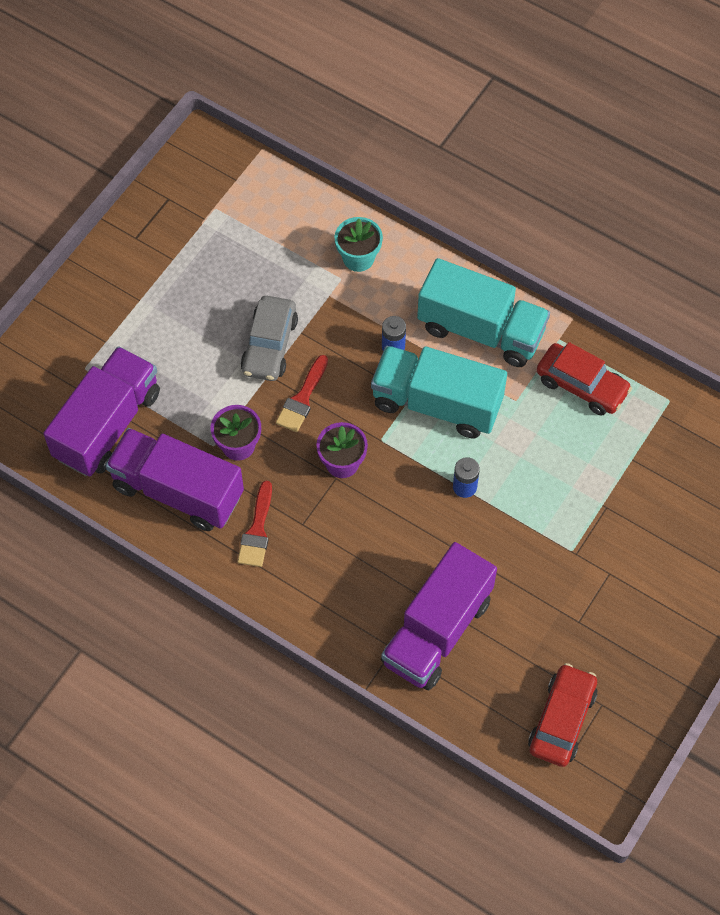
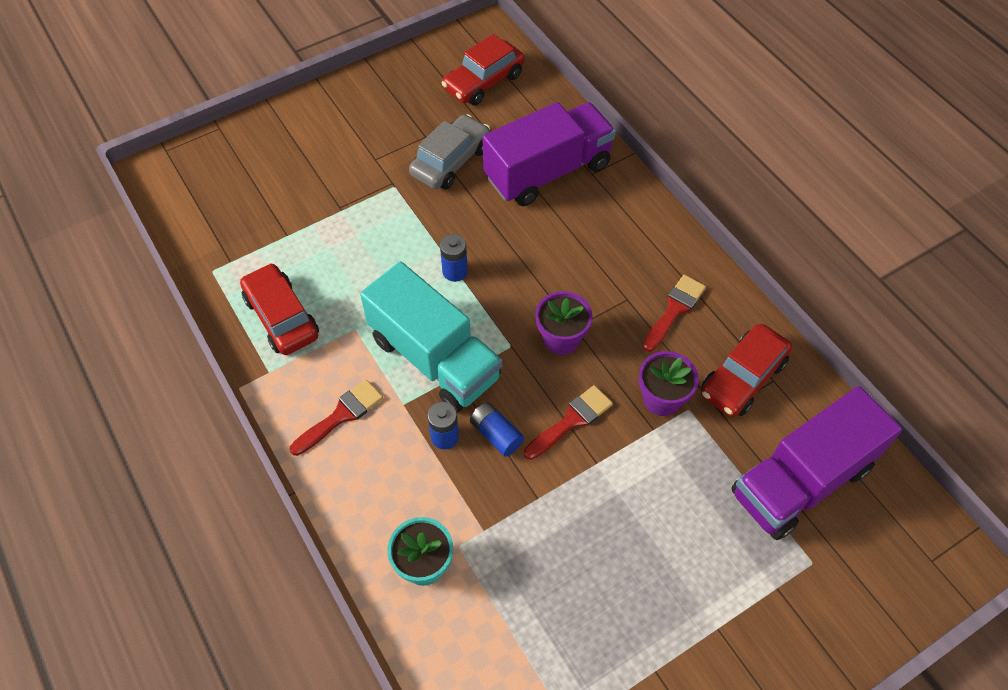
camera: 155 degrees left, 5 degrees down
(178, 491) = (743, 378): purple truck -> red car
(270, 345) = (581, 497): grey car -> grey car (451, 161)
(355, 364) = (496, 434): none -> blue battery
(481, 330) = (341, 415): turquoise truck -> red brush

